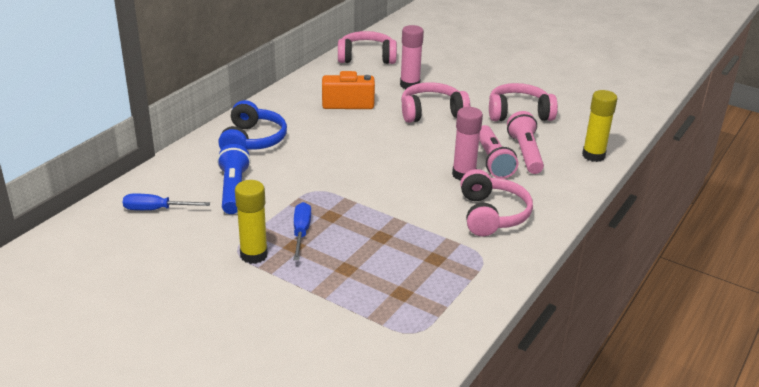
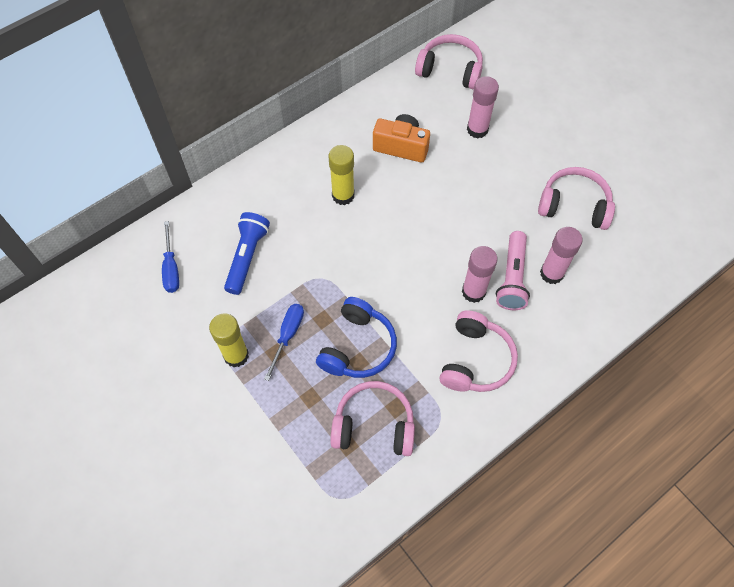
camera: 20 degrees right, 30 degrees up
(156, 209) = (171, 268): blue screwdriver -> blue screwdriver turned 120 degrees counterclockwise
(252, 140) = (288, 185): blue headphones -> blue headphones (358, 347)
(431, 112) = (481, 182): pink headphones -> pink headphones (374, 425)
(525, 153) = (551, 273): pink flashlight -> pink glue stick
(593, 156) = (622, 296): yellow glue stick -> yellow glue stick (343, 195)

